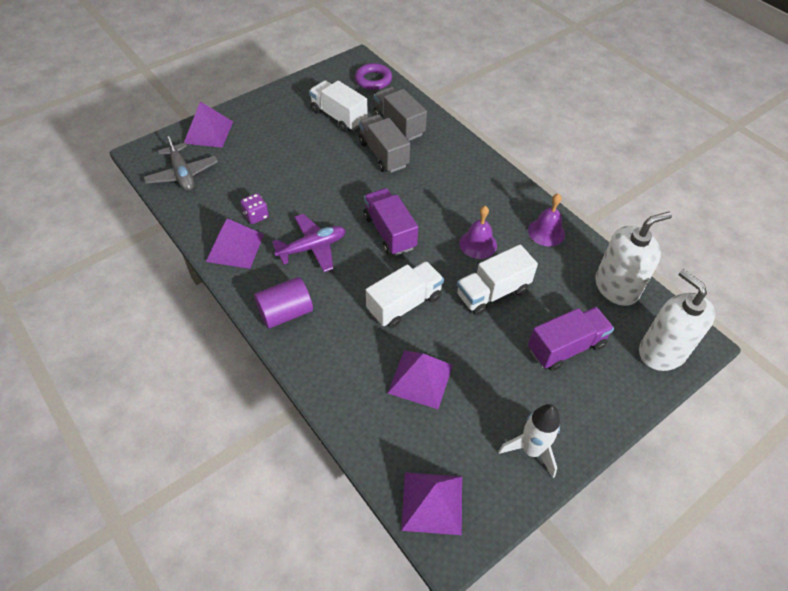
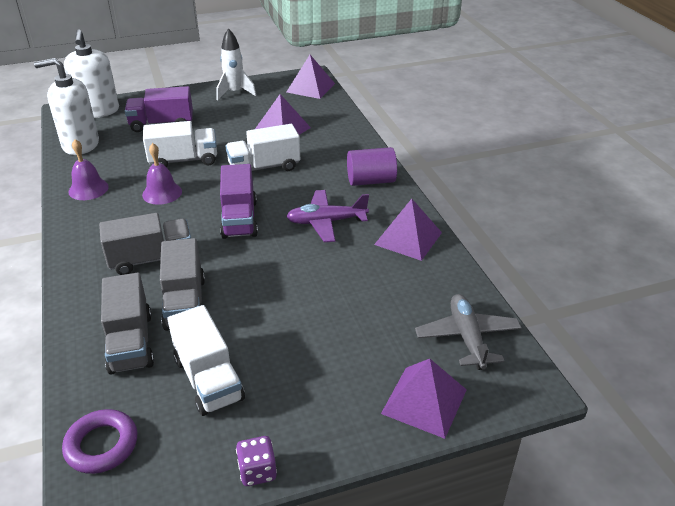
camera: 160 degrees left, 15 degrees down
(256, 216) = (378, 264): purple dice -> purple dice (257, 471)
(432, 179) = (151, 259): none -> grey truck

